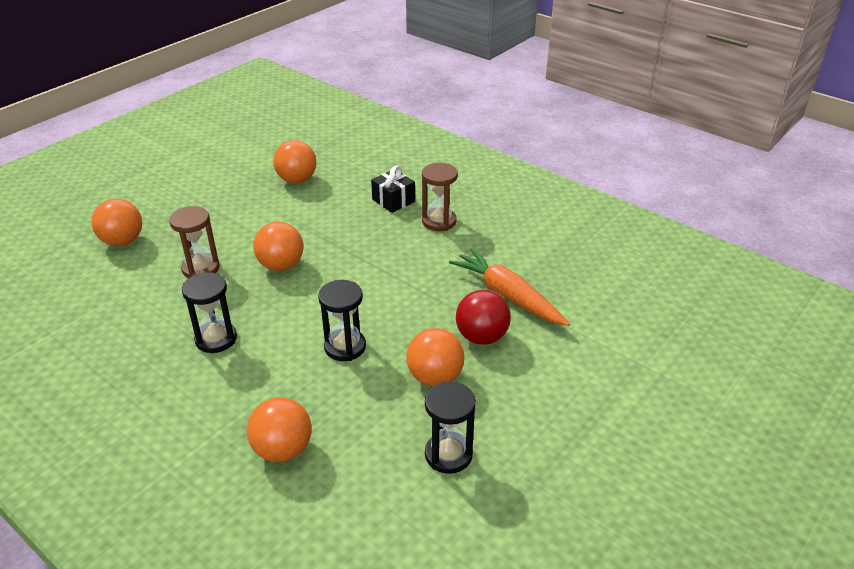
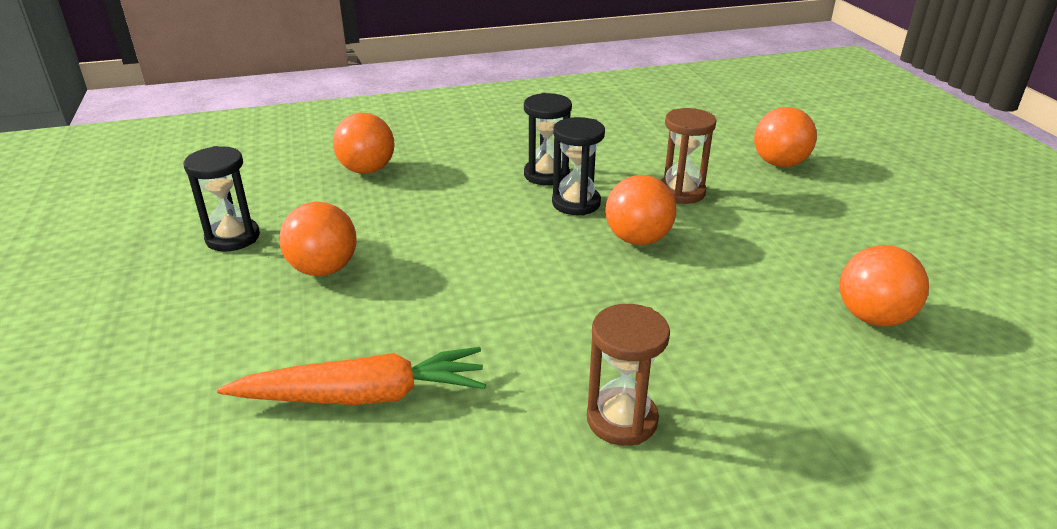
camera: 125 degrees right, 5 degrees down
(345, 347) = (443, 234): black hourglass -> black hourglass (576, 203)
(393, 200) = (733, 395): black gift -> none
(481, 337) = (328, 330): red ball -> none

